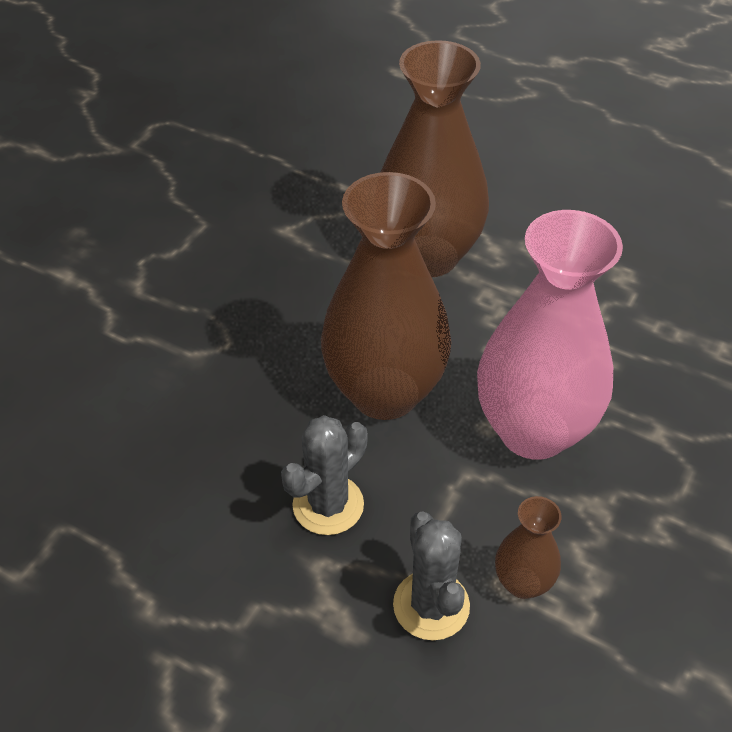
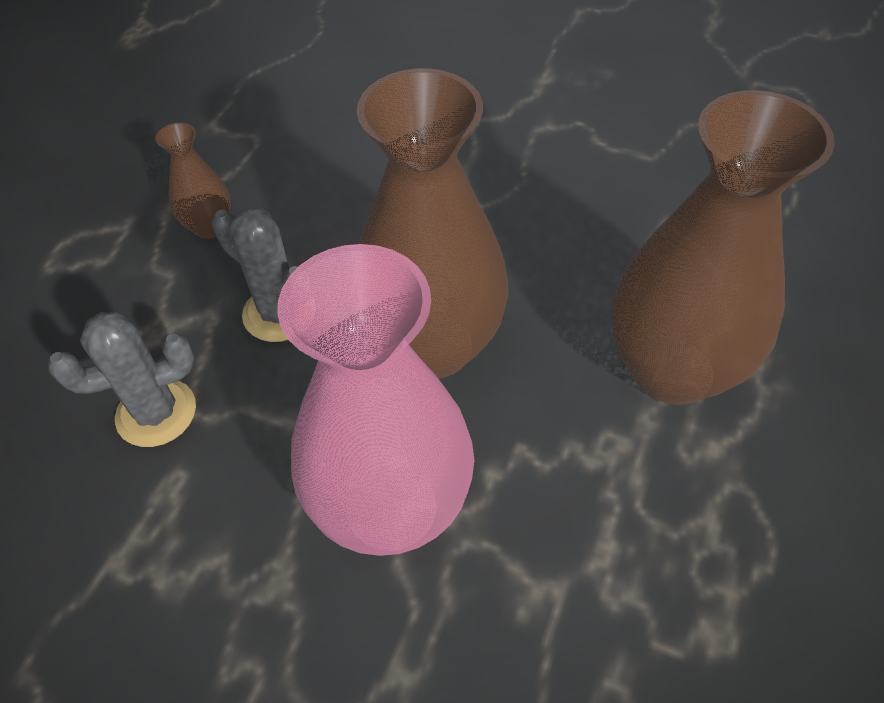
camera: 85 degrees right, 5 degrees up
(522, 582) = (175, 500): brown vase -> brown vase (210, 227)

